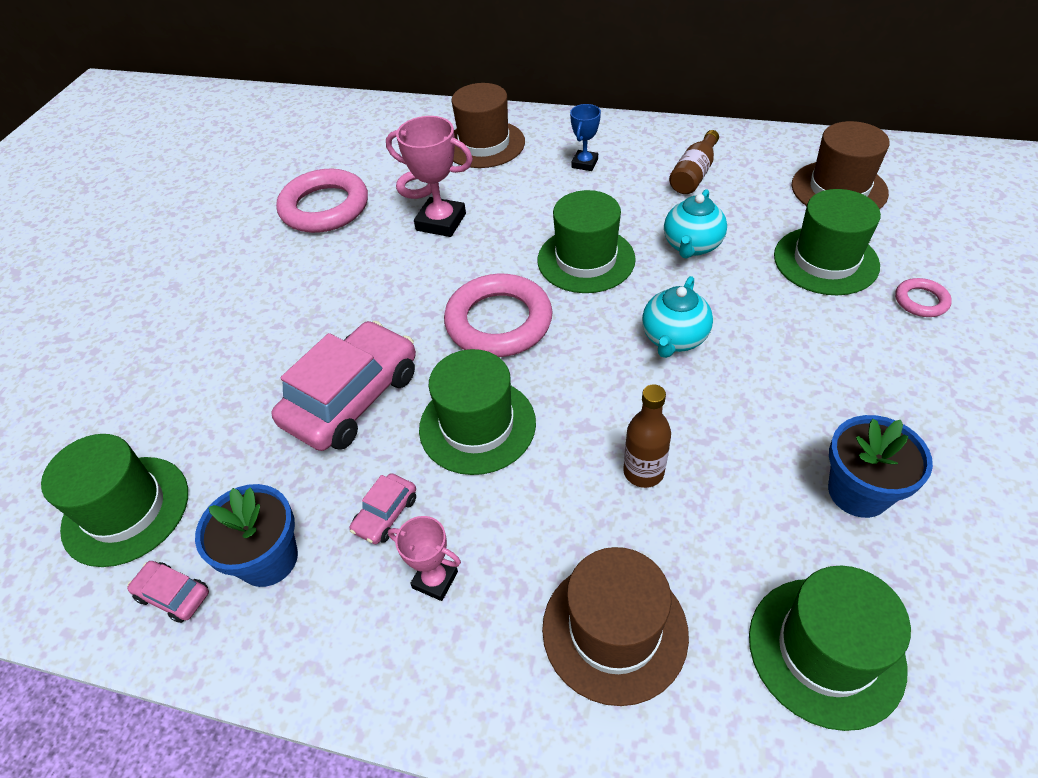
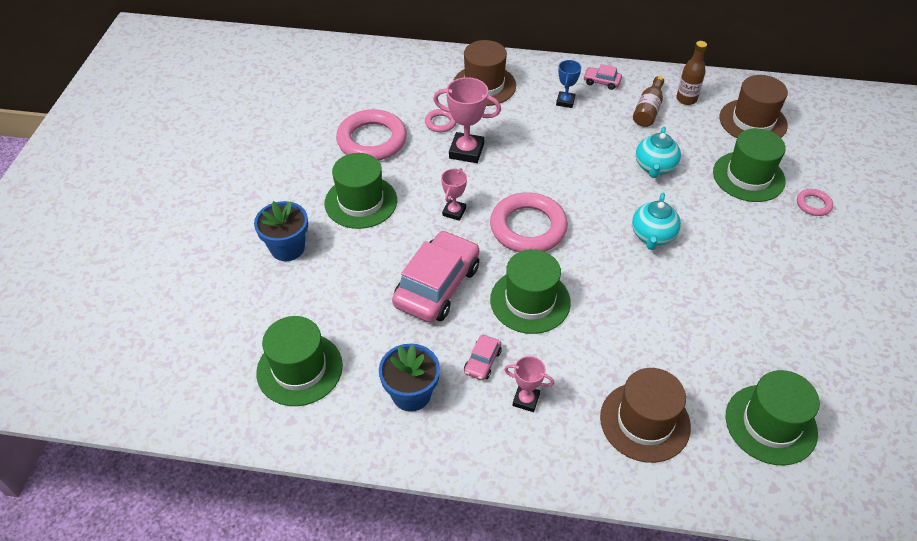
camera: 10 degrees left, 0 degrees up
(173, 595) = (354, 420): pink car -> pink car (601, 82)
(404, 298) = (454, 212): none -> pink trophy
(586, 260) = (581, 179): green hat -> green hat (361, 202)
(643, 472) = (646, 326): brown bottle -> brown bottle (686, 99)
(858, 492) = (782, 332): blue flower pot -> blue flower pot (287, 248)

